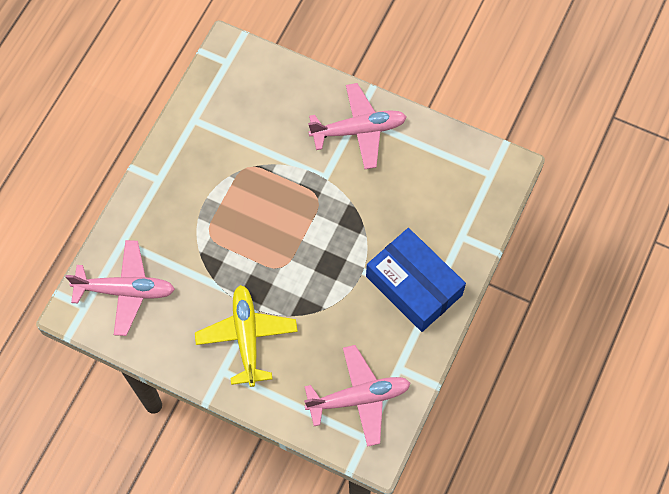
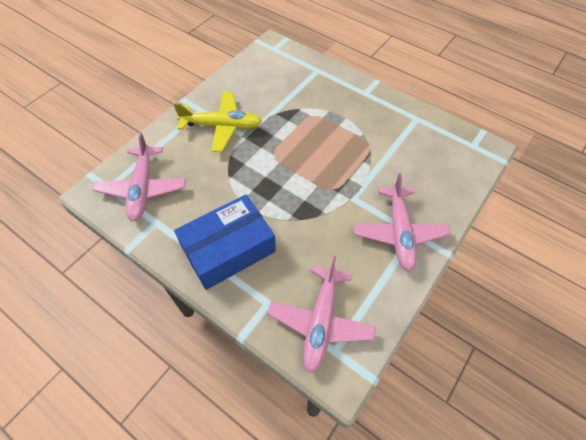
camera: 100 degrees right, 10 degrees down
(125, 290) = (279, 68): pink plane -> pink plane (320, 322)

